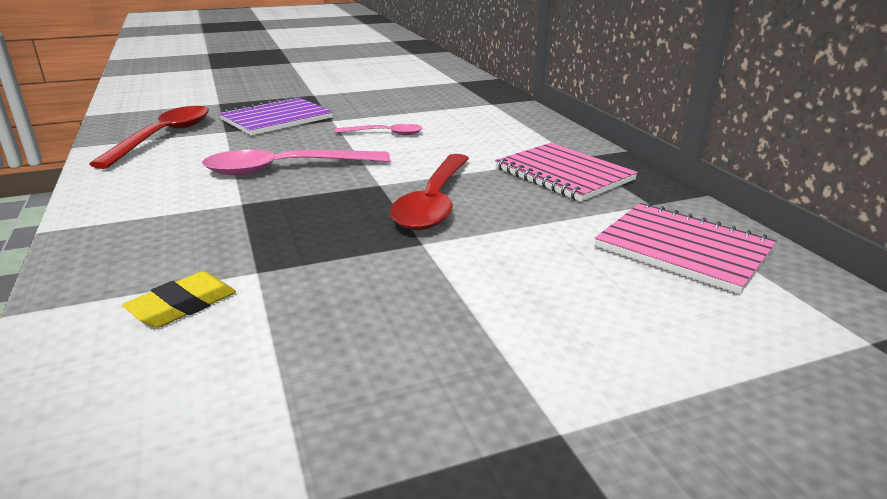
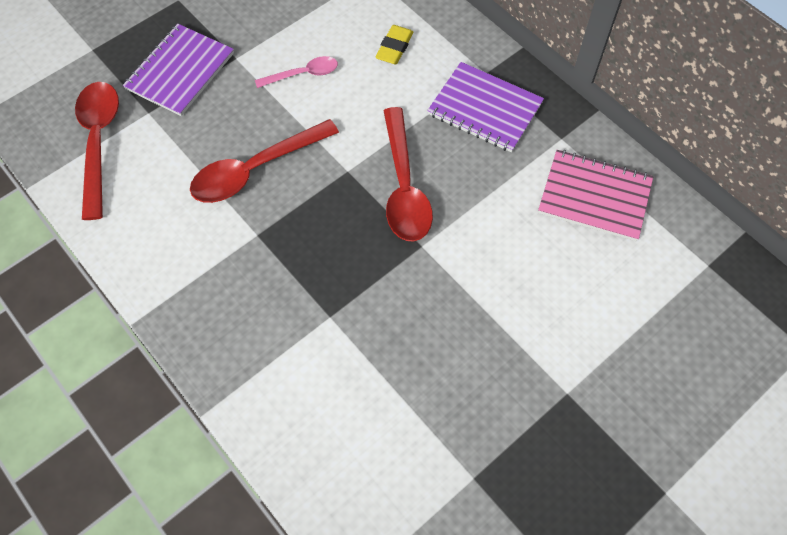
camera: 20 degrees left, 35 degrees up
(183, 306) = (308, 367): yellow eraser -> yellow eraser (394, 48)
(285, 169) = (255, 169): pink spoon -> red spoon
(564, 174) = (485, 109): pink notebook -> purple notebook

